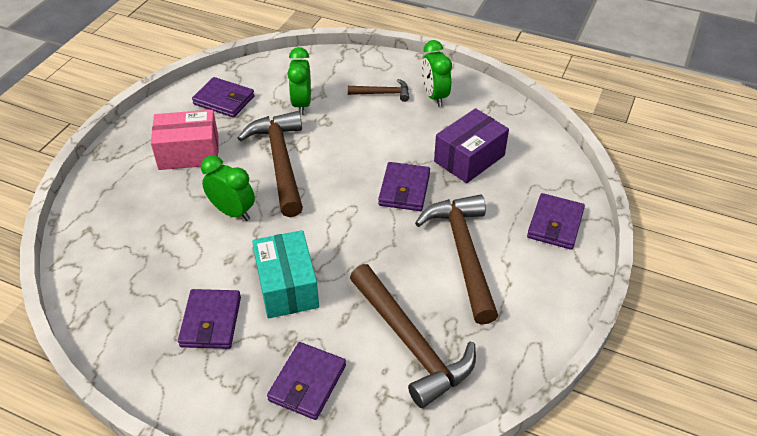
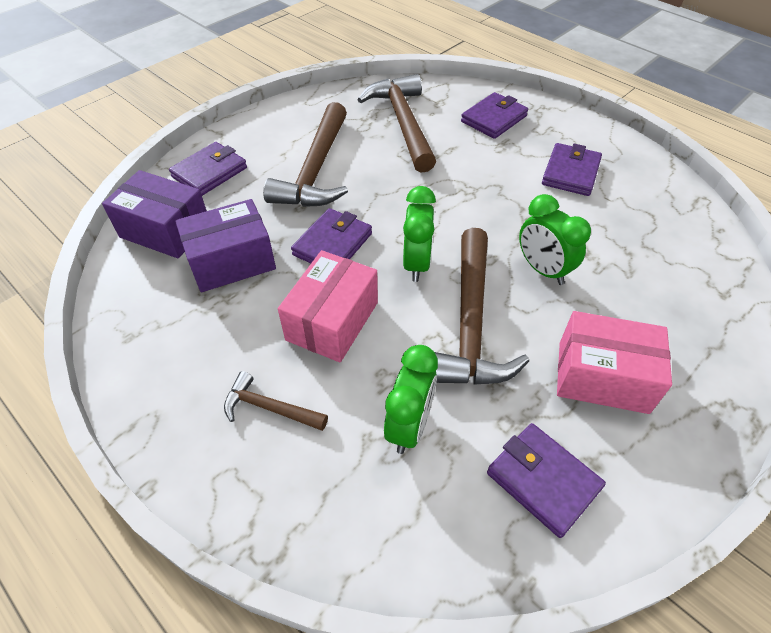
camera: 160 degrees left, 5 degrees up
(287, 286) = (494, 183): turquoise box -> none
(373, 141) = (332, 321): none -> pink box
(434, 96) = (197, 376): green clock -> green clock (416, 264)
(538, 167) = (165, 230): none -> purple box

